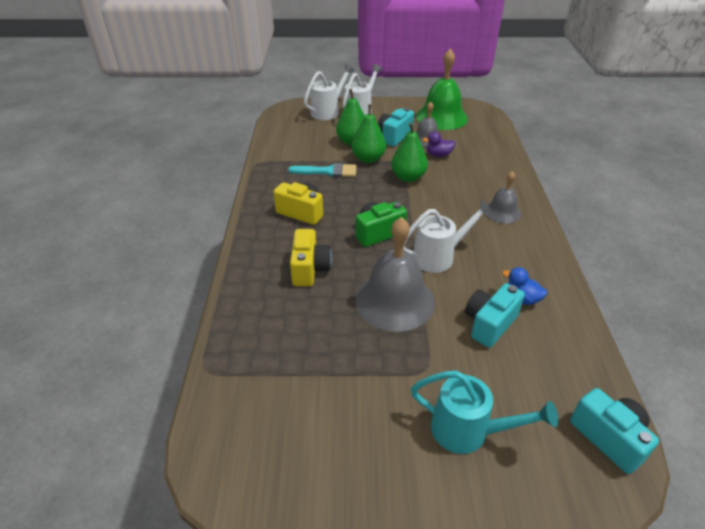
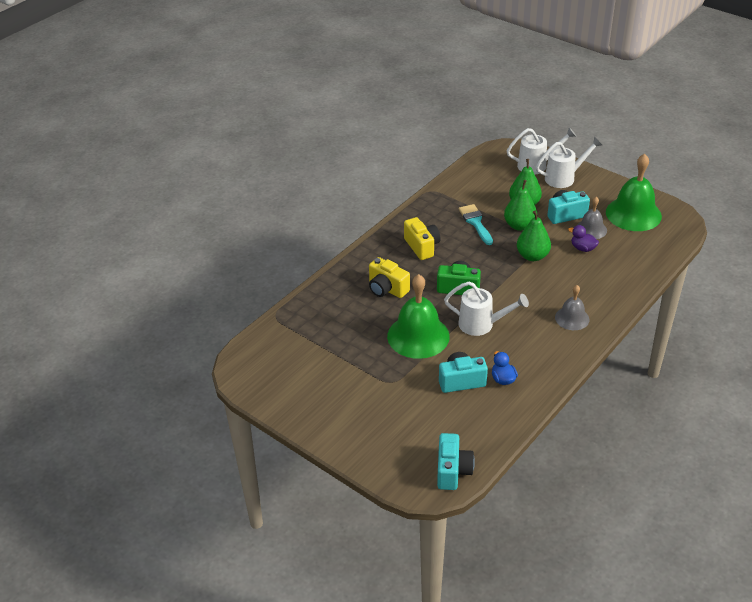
camera: 40 degrees right, 0 degrees up
(310, 269) = (387, 289): yellow camera -> yellow camera turned 90 degrees clockwise
(328, 171) = (475, 222): turquoise brush -> turquoise brush turned 150 degrees counterclockwise
(394, 300) = (418, 336): grey bell -> green bell
(468, 431) = (379, 422): turquoise watering can -> none

